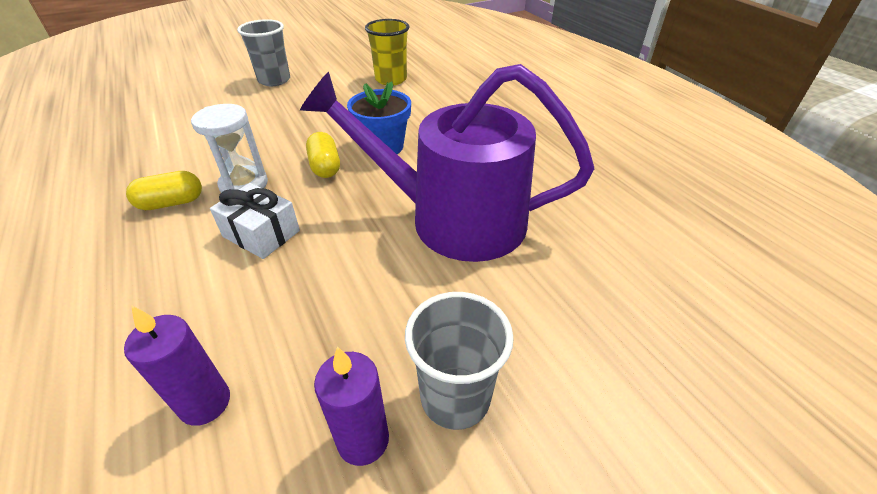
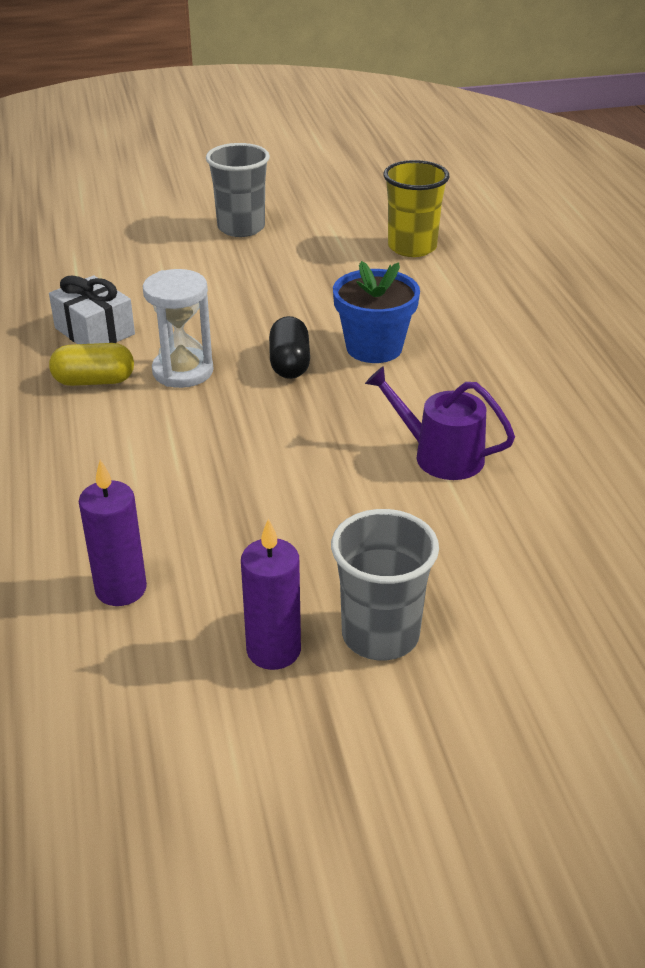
camera: 15 degrees right, 5 degrees down
(261, 233) = (197, 434): white gift -> white gift (95, 331)
(325, 166) = (290, 363): yellow capsule -> black capsule
(453, 219) = (440, 455): purple watering can -> purple watering can, size x0.46

